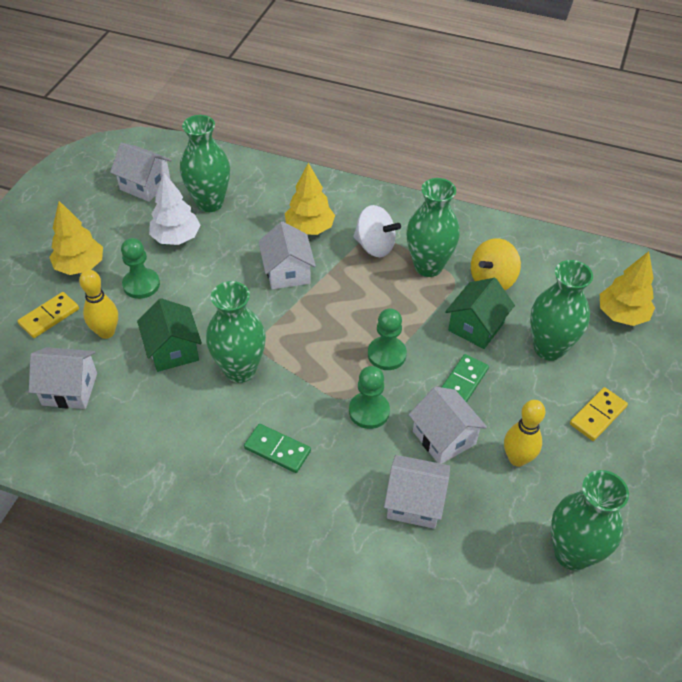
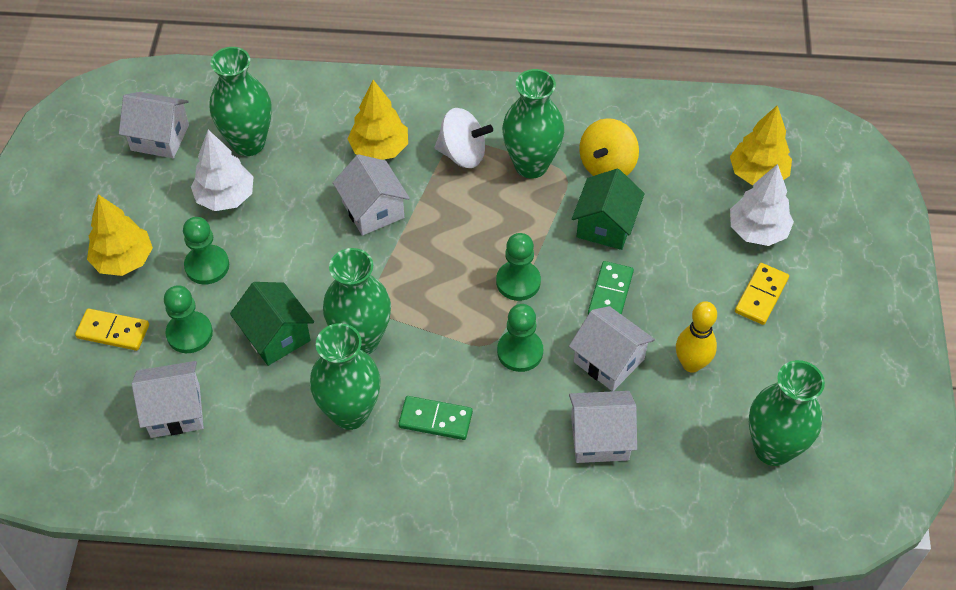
camera: 15 degrees left, 5 degrees up
(49, 316) = (113, 331): yellow domino -> yellow domino turned 75 degrees clockwise
(106, 332) = (189, 333): yellow bowling pin -> green pawn
(549, 348) = (691, 232): green vase -> green vase (350, 413)
(609, 361) = (757, 231): none -> white tree

